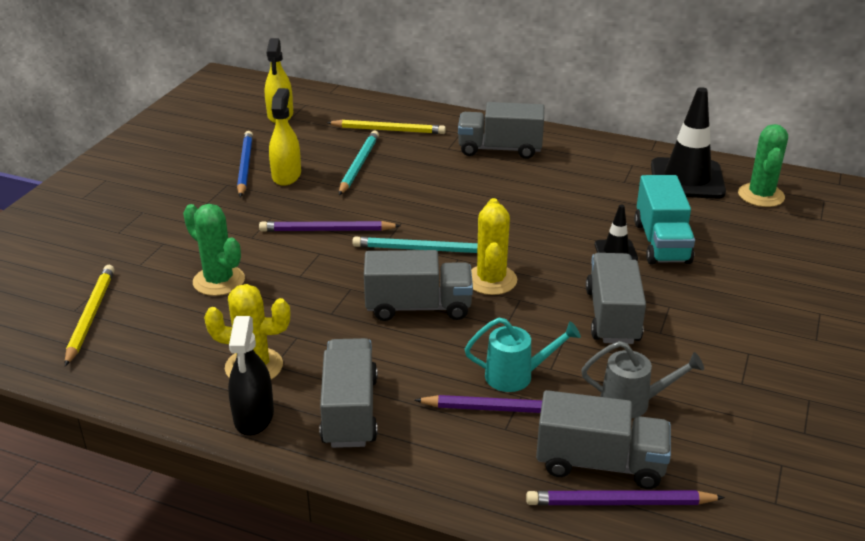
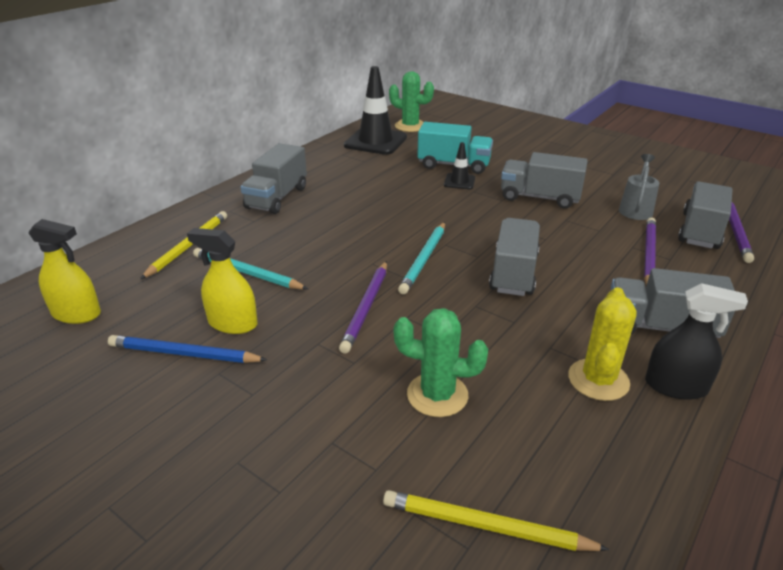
camera: 75 degrees left, 0 degrees up
(219, 281) = (437, 395): green cactus -> green cactus turned 45 degrees clockwise
(491, 280) = (482, 234): yellow cactus -> none
(516, 376) = (609, 244): turquoise watering can -> none

